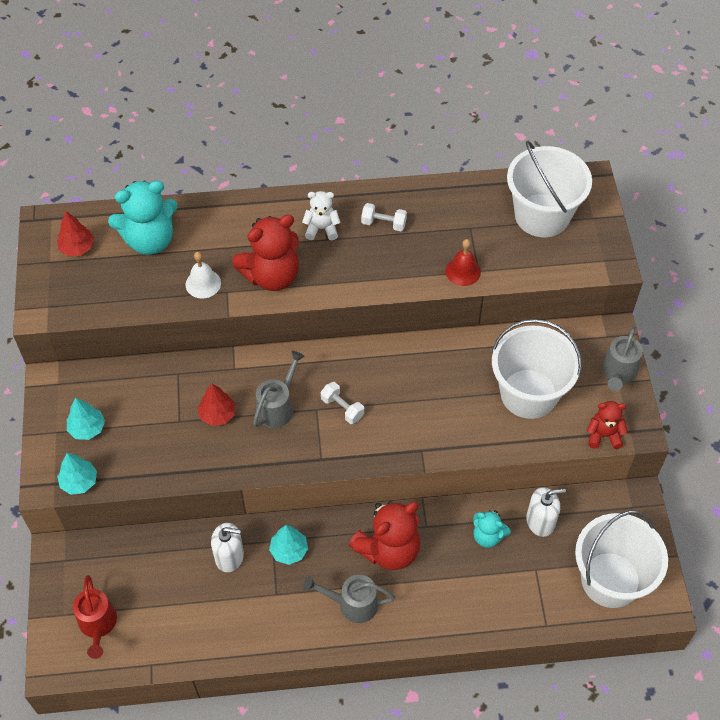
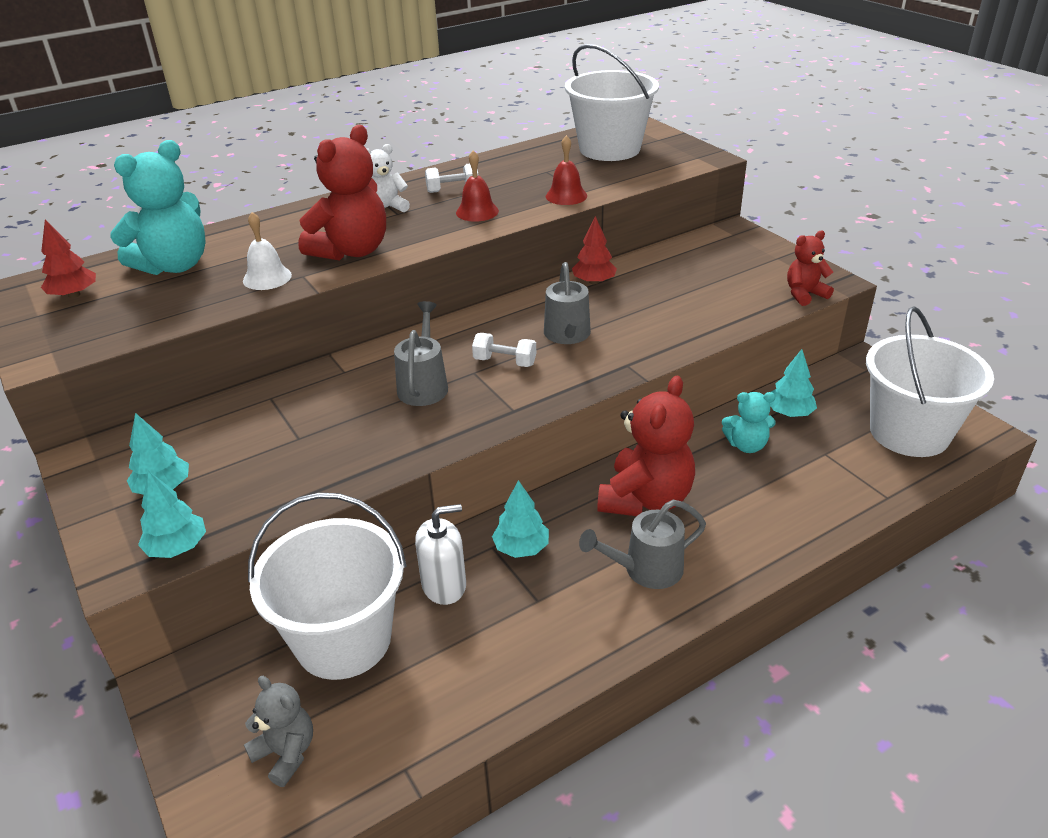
camera: 25 degrees left, 20 degrees down
(98, 625) = (286, 753): red watering can -> grey teddy bear
(217, 414) = (348, 415): red tree -> red tree (594, 282)
(384, 263) = (477, 212): none -> red bell
(528, 394) = (699, 290): white bucket -> white bucket (343, 639)
(540, 521) = (789, 413): white soap dispenser -> turquoise tree
(618, 373) = (770, 252): grey watering can -> grey watering can (568, 335)

